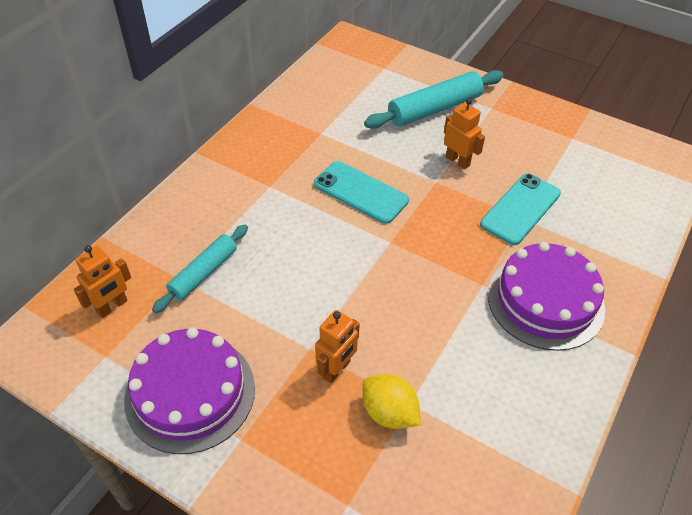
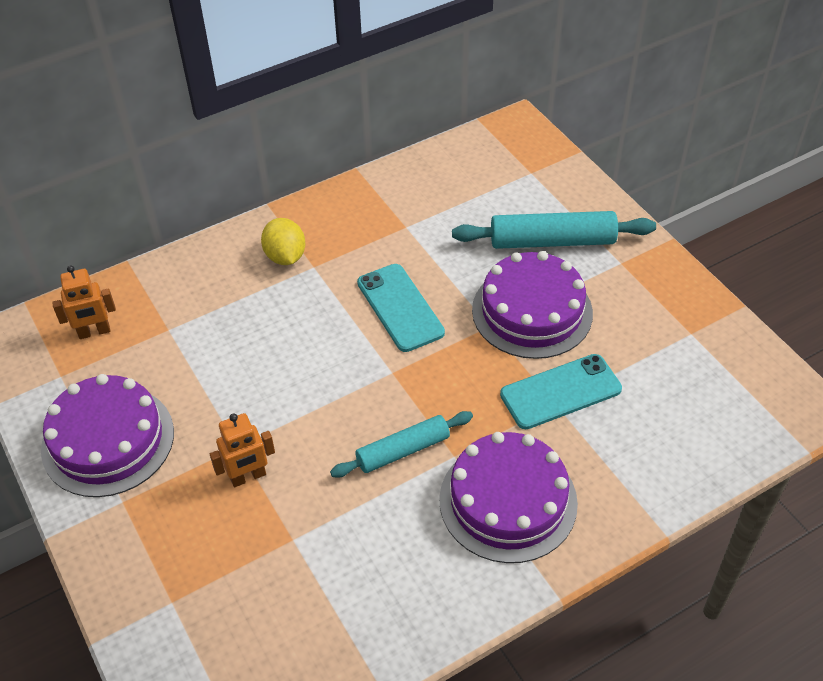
camera: 30 degrees right, 0 degrees up
(203, 273) = (192, 332): turquoise rolling pin -> turquoise rolling pin (403, 450)
(389, 413) = (267, 539): yellow lemon -> yellow lemon (285, 256)
(458, 161) = (532, 311): orange robot -> purple cake

